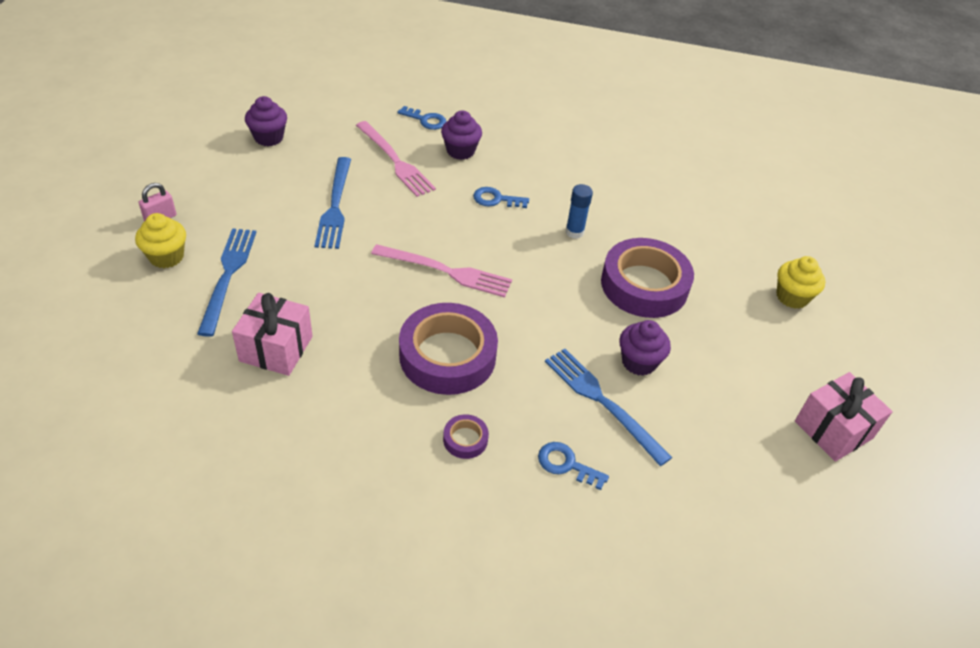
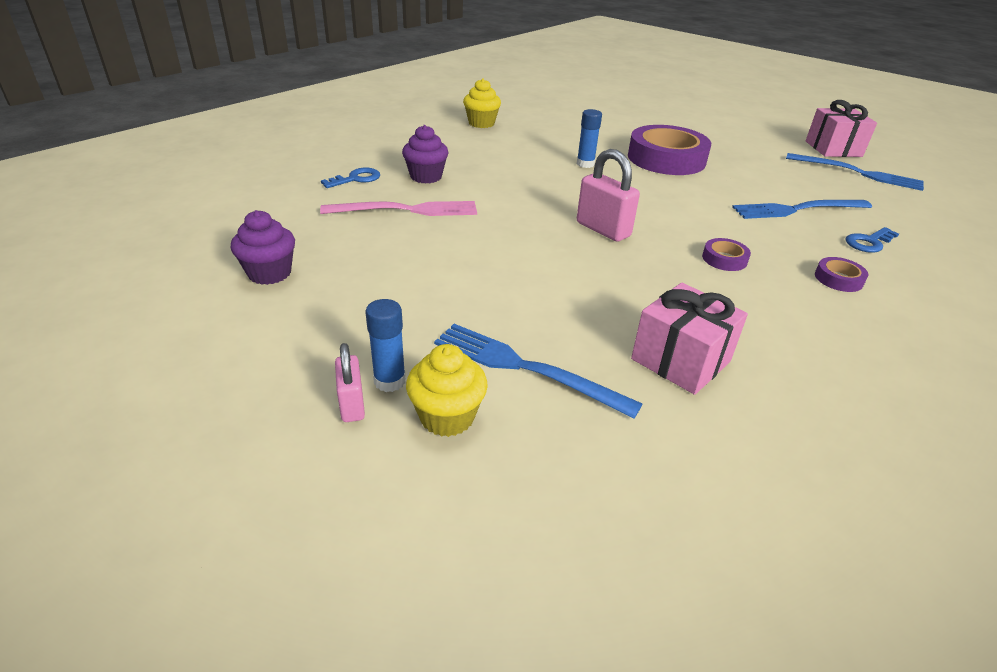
camera: 60 degrees left, 10 degrees down
(187, 225) = (389, 381): none -> blue glue stick
(335, 205) = (450, 261): blue fork -> blue fork (857, 173)
(446, 271) = (603, 229): pink fork -> pink padlock
(447, 356) = (724, 259): purple tape -> purple tape, size x0.43
(496, 199) = (514, 181): blue key -> none
(639, 362) = (754, 185): purple cupcake -> none
(792, 297) = (701, 122): yellow cupcake -> yellow cupcake (481, 123)

